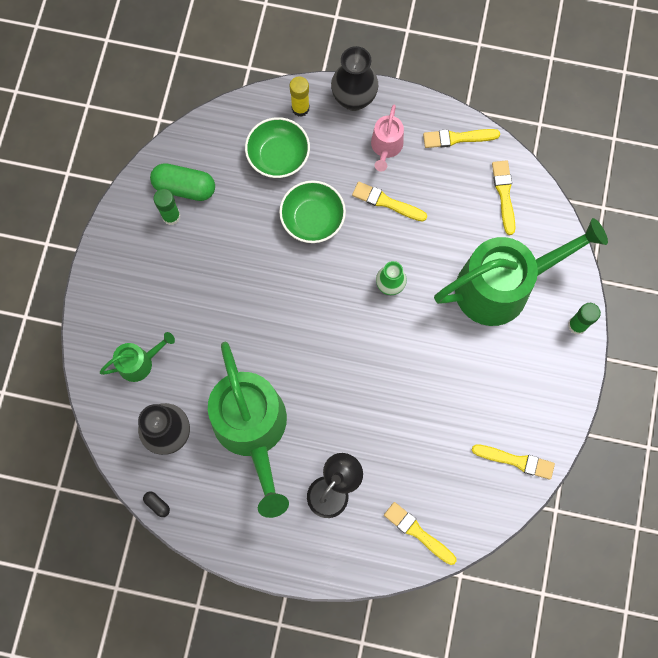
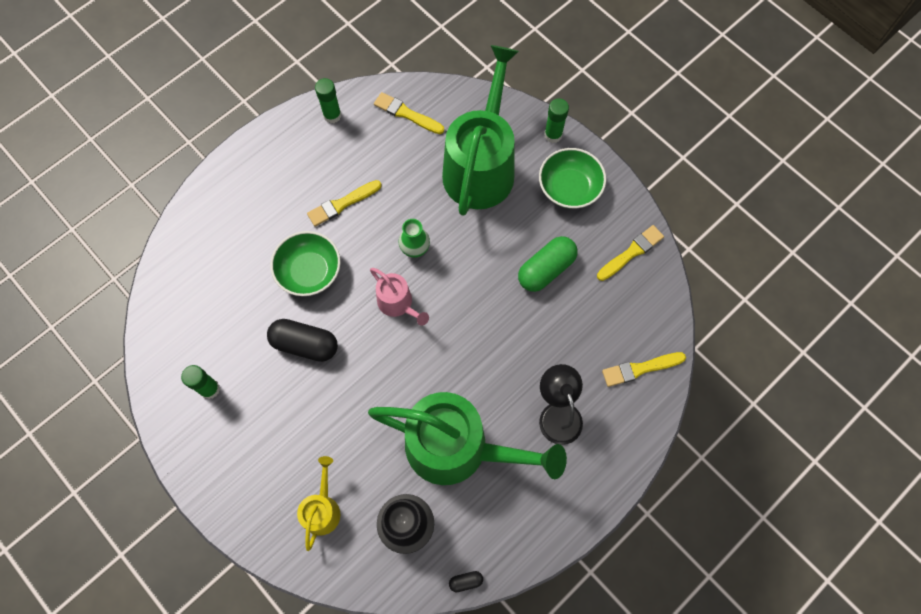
camera: 55 degrees left, 5 degrees down
(139, 362) = (322, 509): green watering can -> yellow watering can
(184, 187) = (193, 359): green capsule -> green capsule (546, 269)
(253, 259) = (305, 344): none -> black capsule
(278, 156) = (231, 261): green bowl -> green bowl (569, 188)
(300, 108) = (204, 216): yellow glue stick -> none
(354, 99) = (232, 169): black vase -> none
(386, 147) = (295, 172): pink watering can -> pink watering can (398, 303)
(457, 138) = (332, 115): yellow brush -> green glue stick

